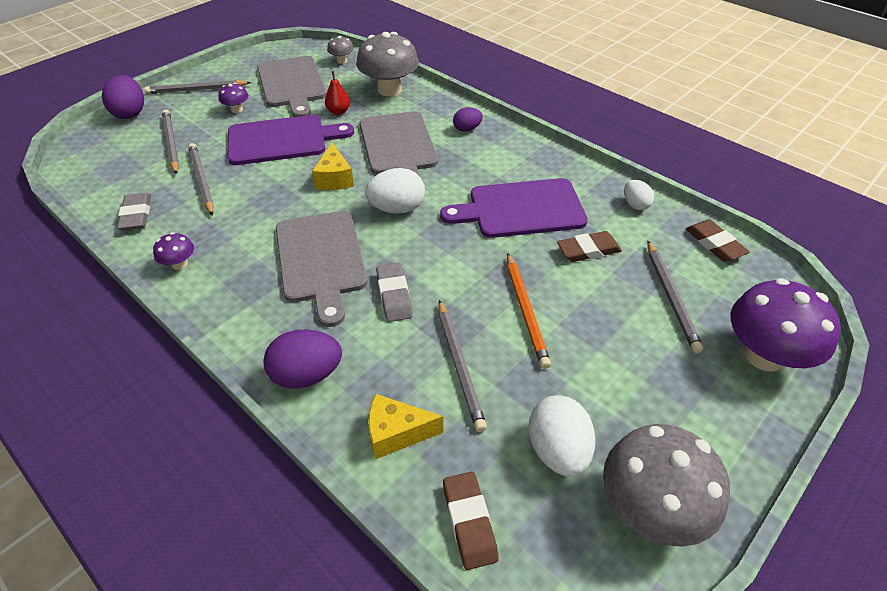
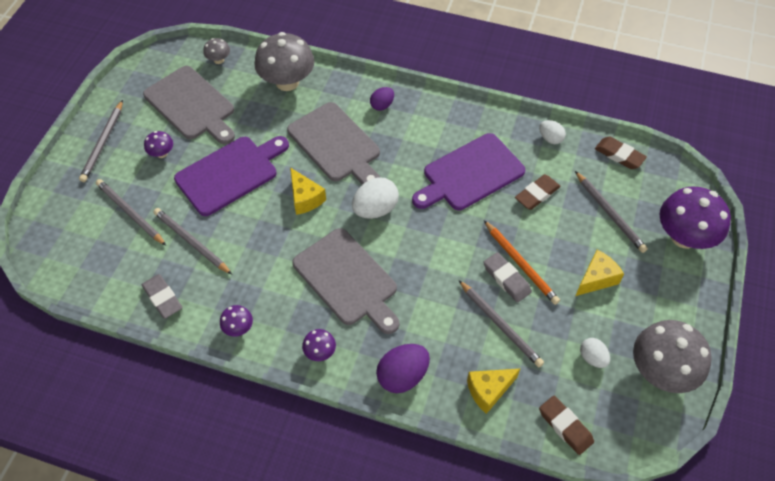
camera: 25 degrees left, 10 degrees up
(130, 113) = (60, 193): purple egg -> none
(197, 90) = (103, 143): grey pencil -> grey pencil turned 45 degrees counterclockwise
(239, 316) = (320, 352): none -> purple mushroom
(338, 111) = (258, 123): red pear -> none
(394, 295) = (422, 288): grey eraser -> grey eraser (506, 279)
(557, 450) = (592, 358): white egg -> white egg, size x0.59
(615, 360) = (596, 279): none -> yellow cheese

